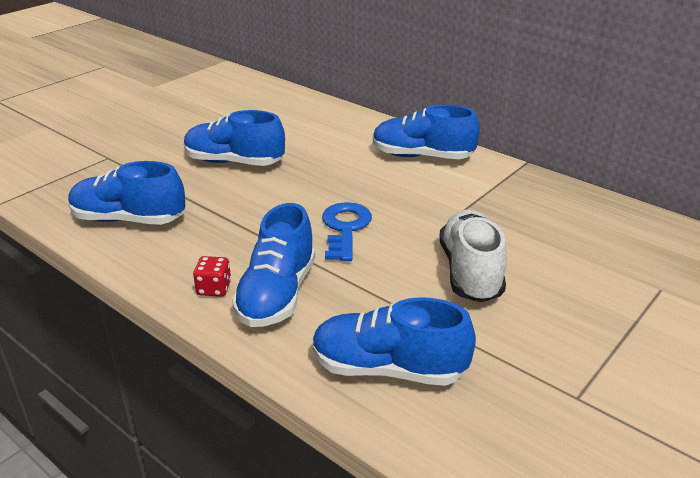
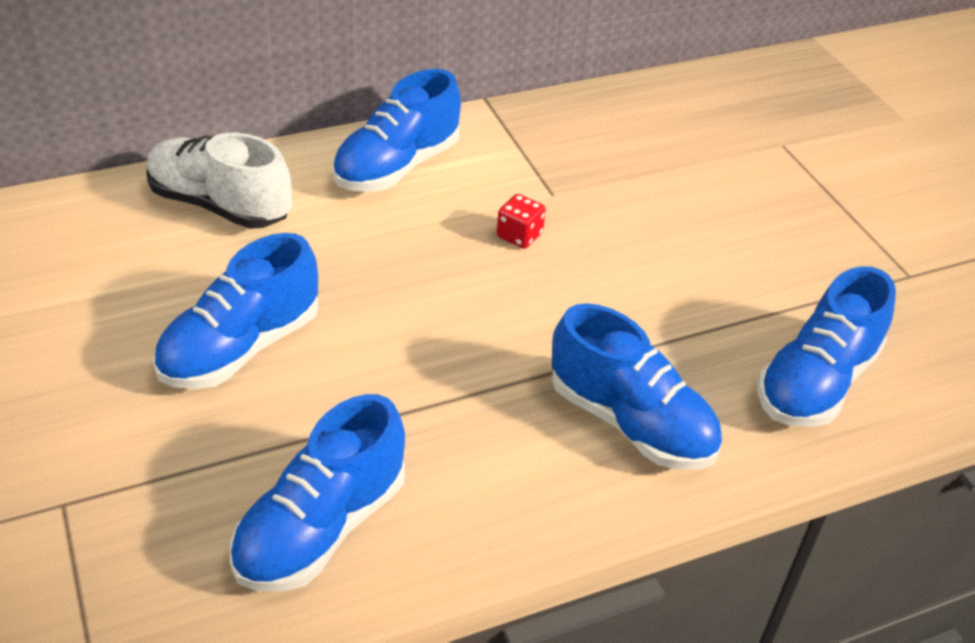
camera: 65 degrees left, 10 degrees up
(214, 288) = (581, 480): red dice -> red dice (519, 235)
(345, 228) = (522, 306): blue key -> none
(470, 272) = (682, 248): white shoe -> white shoe (220, 205)

